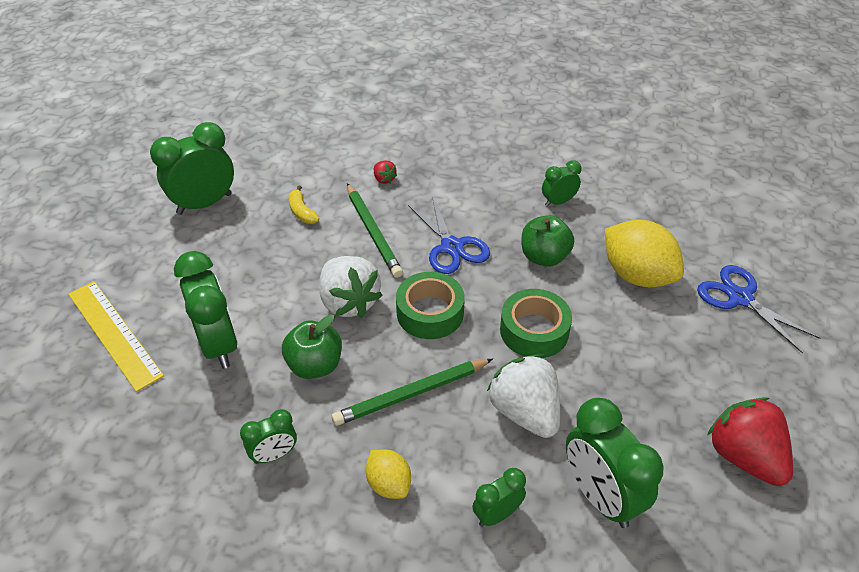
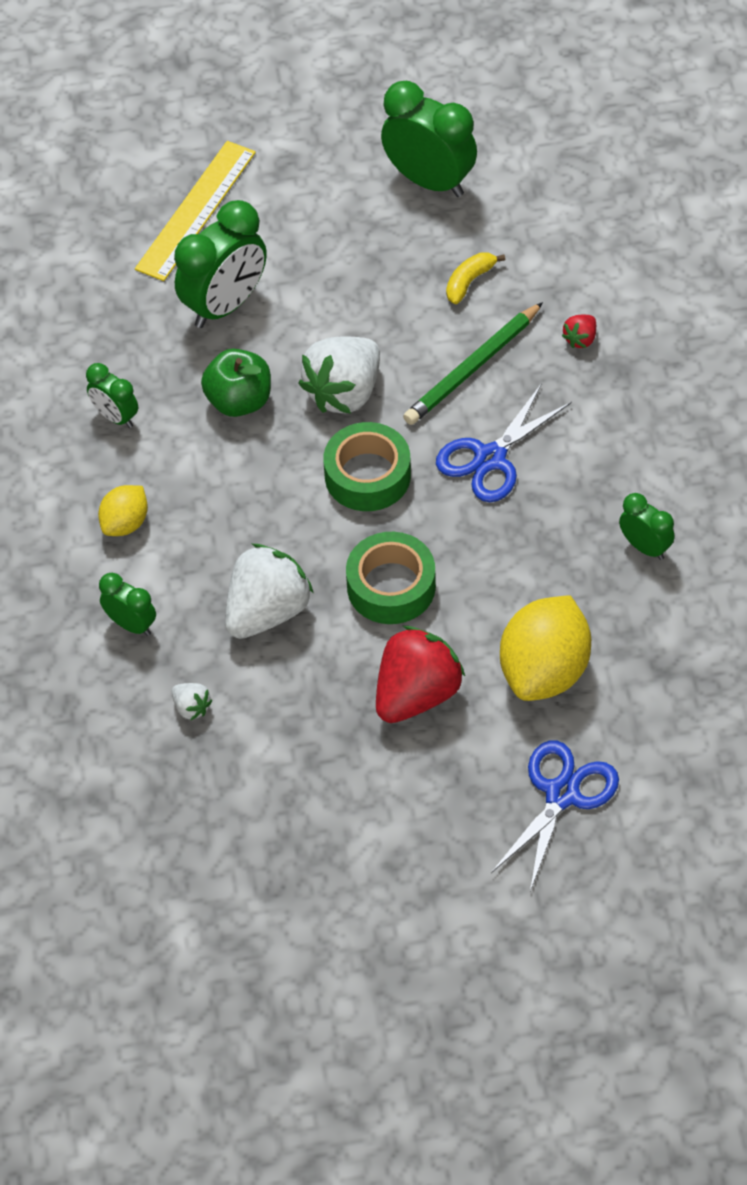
camera: 70 degrees right, 10 degrees up
(412, 394) = (243, 501): green pencil -> none
(544, 257) = (524, 561): green apple -> none
(600, 496) = (191, 707): green clock -> white strawberry
(744, 456) = (303, 832): red strawberry -> red strawberry (416, 694)

